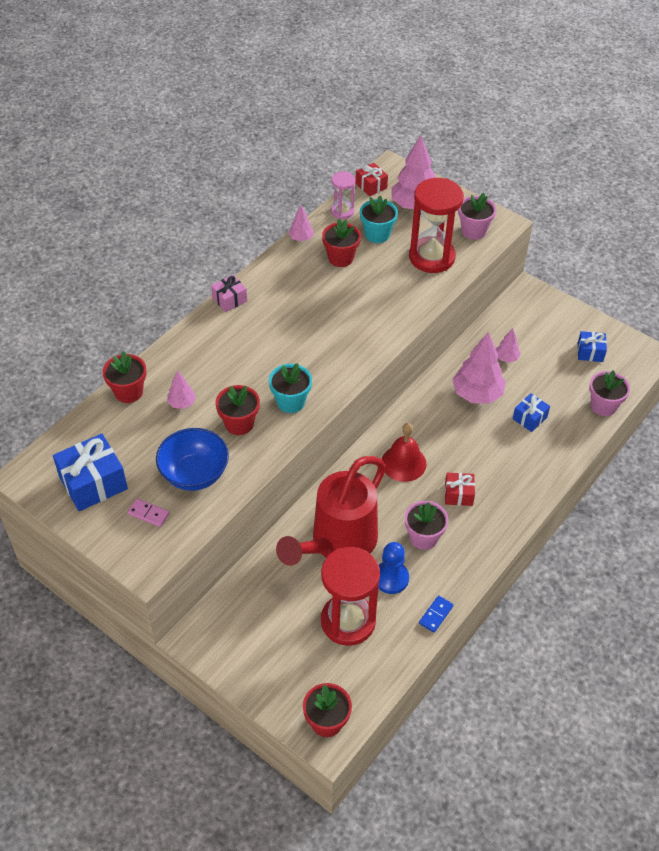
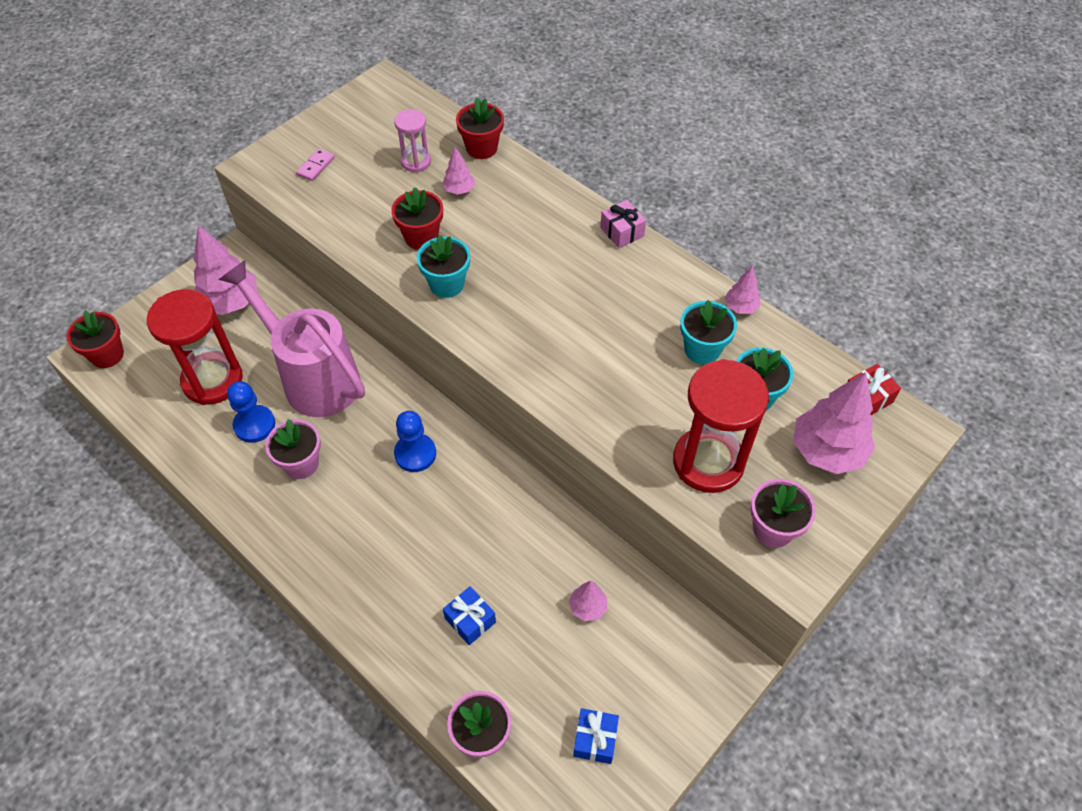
camera: 95 degrees right, 5 degrees up
(93, 483) = (364, 126): blue gift -> none
(194, 474) = (358, 200): blue bowl -> none
(337, 543) = (313, 377): red watering can -> pink watering can
(340, 258) = (702, 349): red flower pot -> turquoise flower pot
(342, 211) = (802, 358): pink hourglass -> pink hourglass (416, 162)
(403, 463) = (415, 454): red bell -> blue pawn
(436, 615) = (195, 464): blue domino -> none
(458, 494) = (356, 510): red gift -> none
(477, 394) = (520, 556): pink tree -> pink tree (231, 302)

